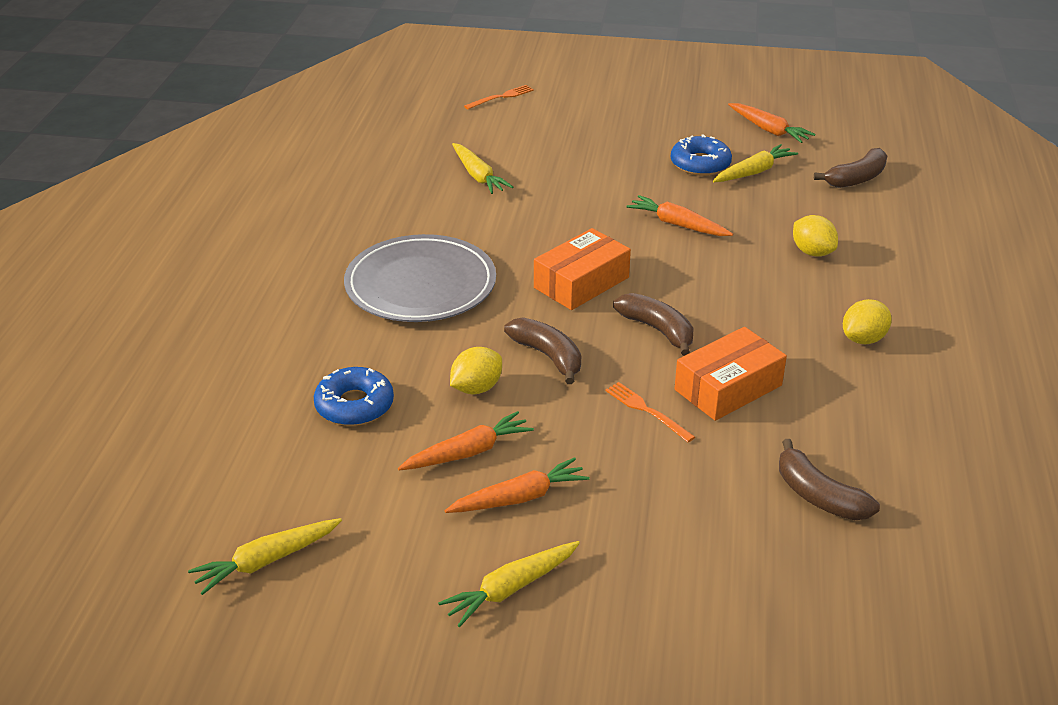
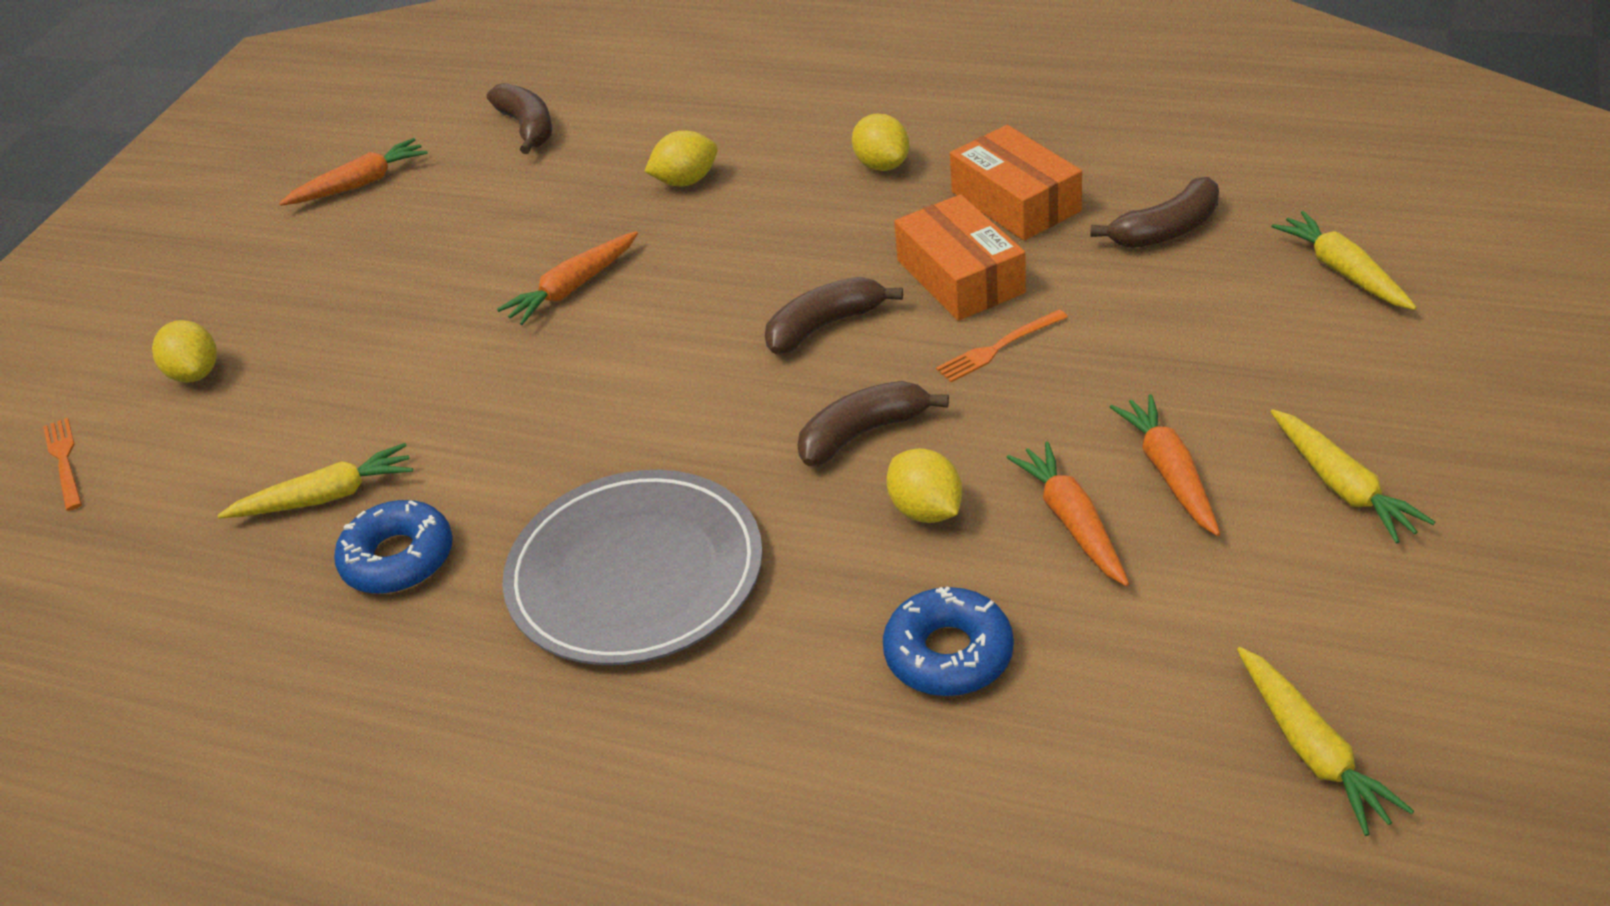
camera: 75 degrees left, 5 degrees up
(574, 117) = (195, 374): none -> yellow lemon
(581, 283) = (689, 391): orange box -> orange box (1015, 201)
(700, 164) = (419, 254): blue donut -> blue donut (398, 559)
(754, 172) = (467, 208): yellow carrot -> yellow carrot (1343, 271)

